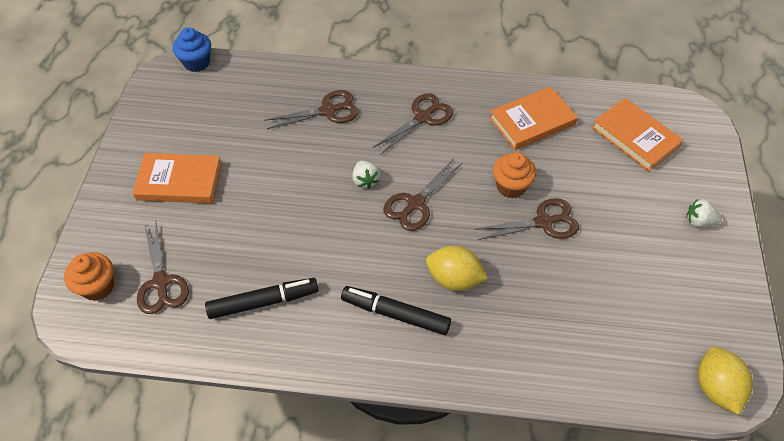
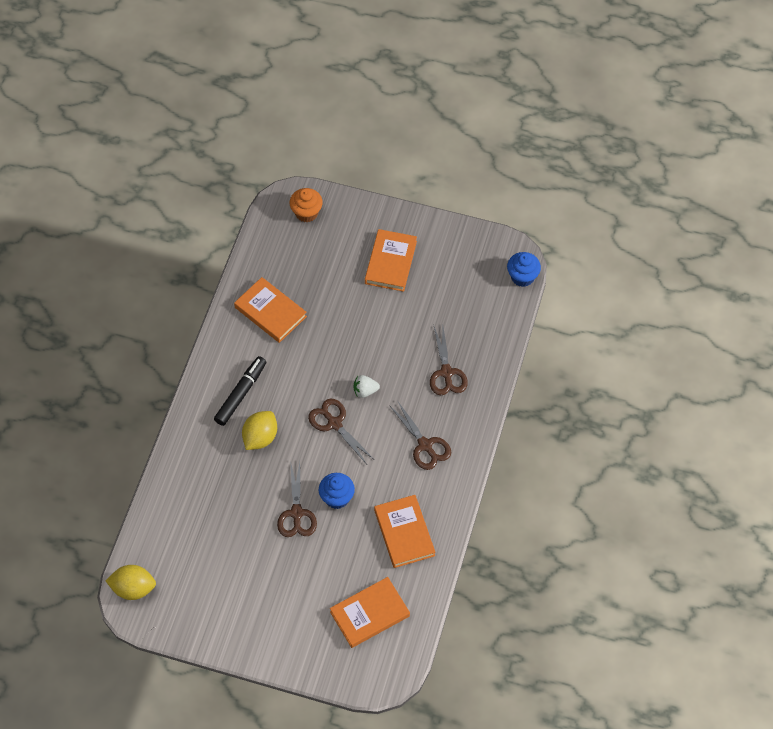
camera: 100 degrees right, 5 degrees up
(161, 282) = (301, 250): brown scissors -> none
(263, 302) = (270, 312): black marker -> orange book
(511, 186) = (337, 498): orange cupcake -> blue cupcake
(698, 221) = (271, 633): white strawberry -> none

